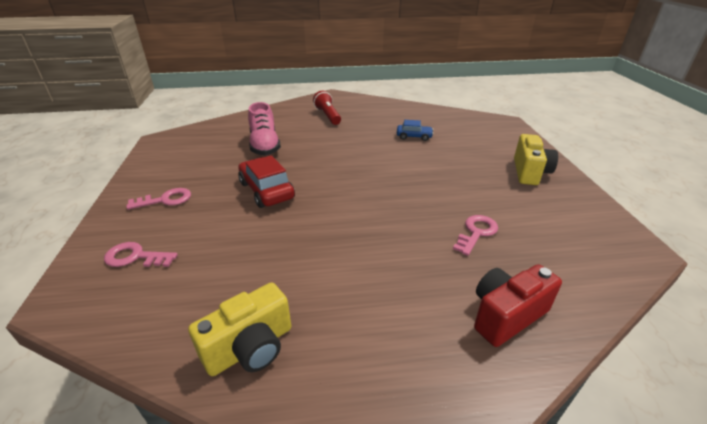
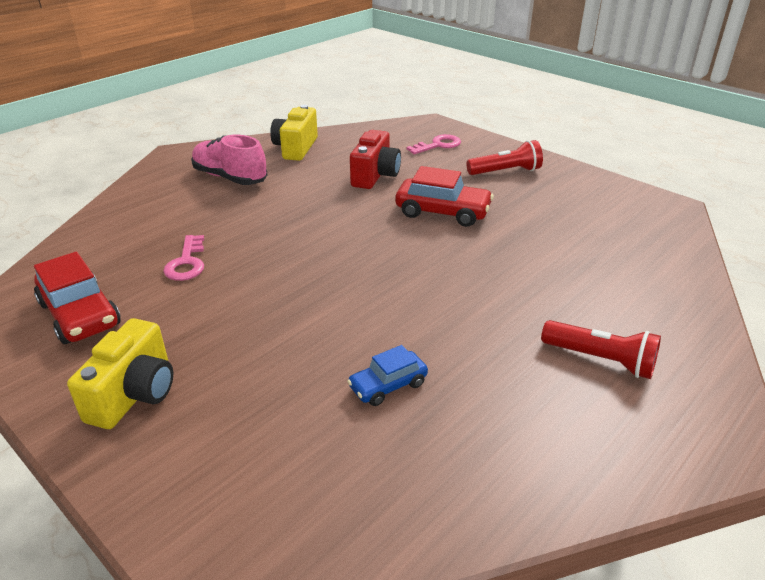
camera: 140 degrees right, 0 degrees up
(165, 200) = (505, 171): pink key -> red flashlight
(265, 145) = (555, 254): pink shoe -> pink shoe (230, 178)
(506, 315) = (138, 215): red camera -> red camera (375, 175)
(529, 172) = (134, 394): yellow camera -> yellow camera turned 135 degrees counterclockwise
(564, 225) = (80, 314): none -> red car

